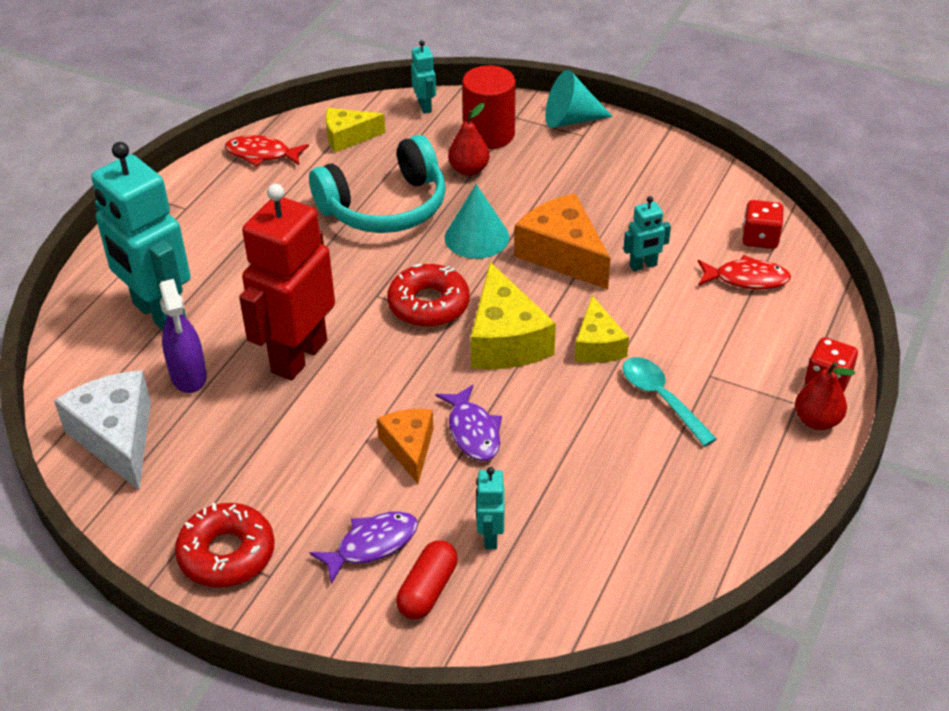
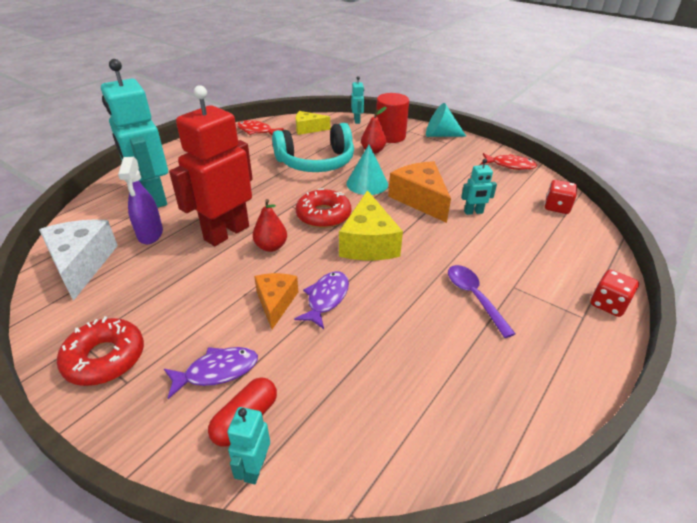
camera: 10 degrees right, 5 degrees down
(473, 432) = (326, 298): purple fish -> purple fish turned 150 degrees counterclockwise
(490, 536) = (313, 381): turquoise robot -> turquoise robot (254, 468)
(597, 345) = (432, 255): yellow cheese -> none
(661, 398) = (474, 297): turquoise spoon -> purple spoon
(746, 279) = (546, 229): red fish -> red fish (510, 165)
(817, 420) = (600, 333): red pear -> red pear (271, 247)

